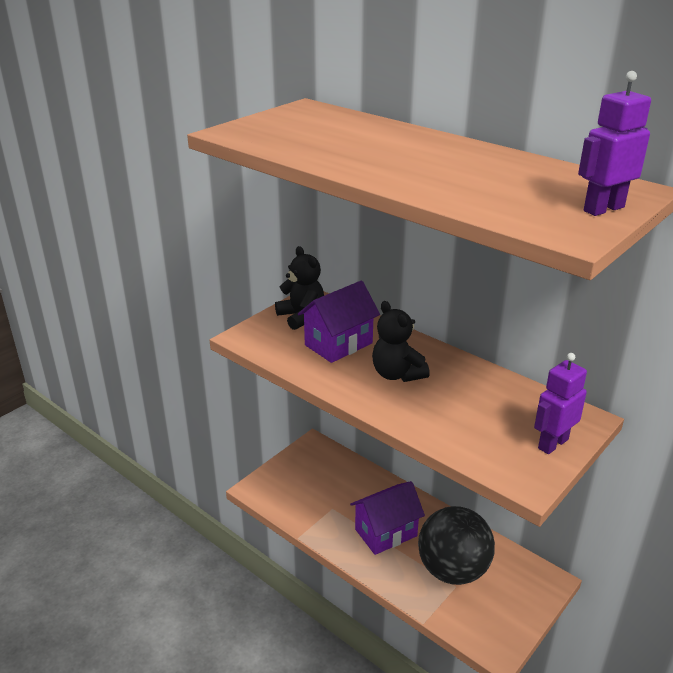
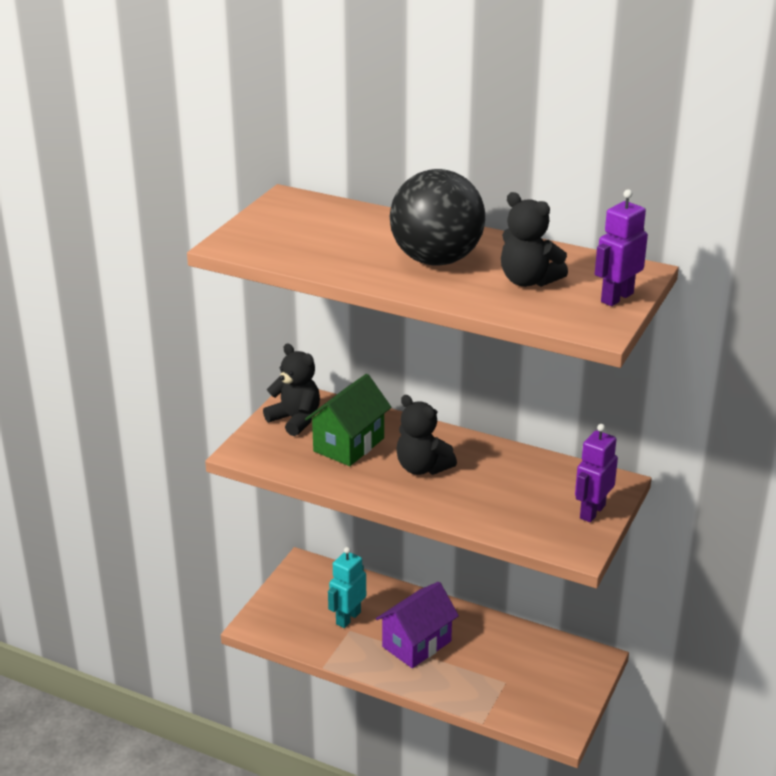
camera: 15 degrees left, 0 degrees up
(334, 497) = (348, 618): none -> turquoise robot
(338, 344) = (349, 445): purple house -> green house
(453, 570) = (498, 667): black ball -> black ball (436, 260)
(507, 185) = (528, 281): none -> black teddy bear

